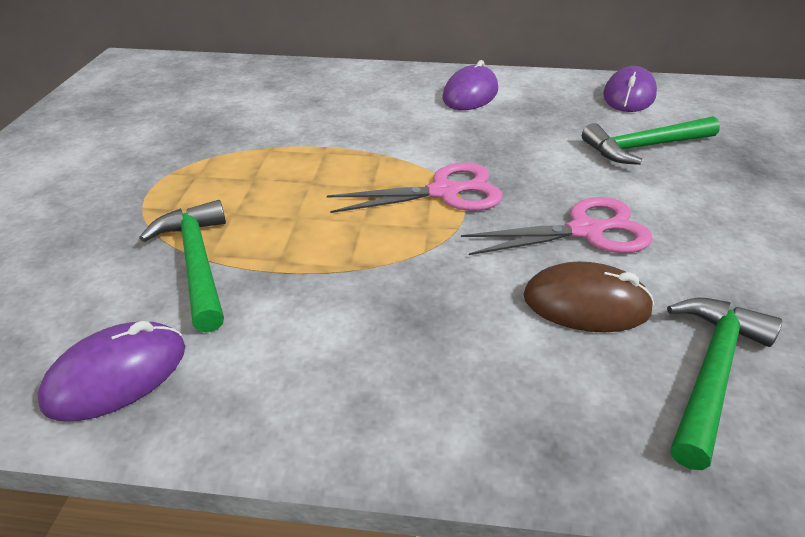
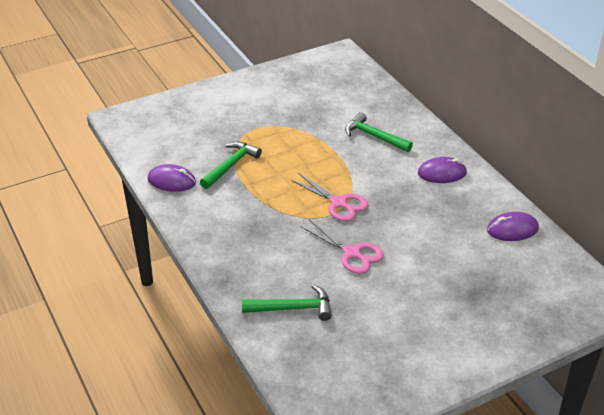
camera: 55 degrees right, 0 degrees up
(586, 303) = (302, 267): brown mouse -> none
(644, 147) = (452, 251): green hammer -> green hammer (374, 136)

